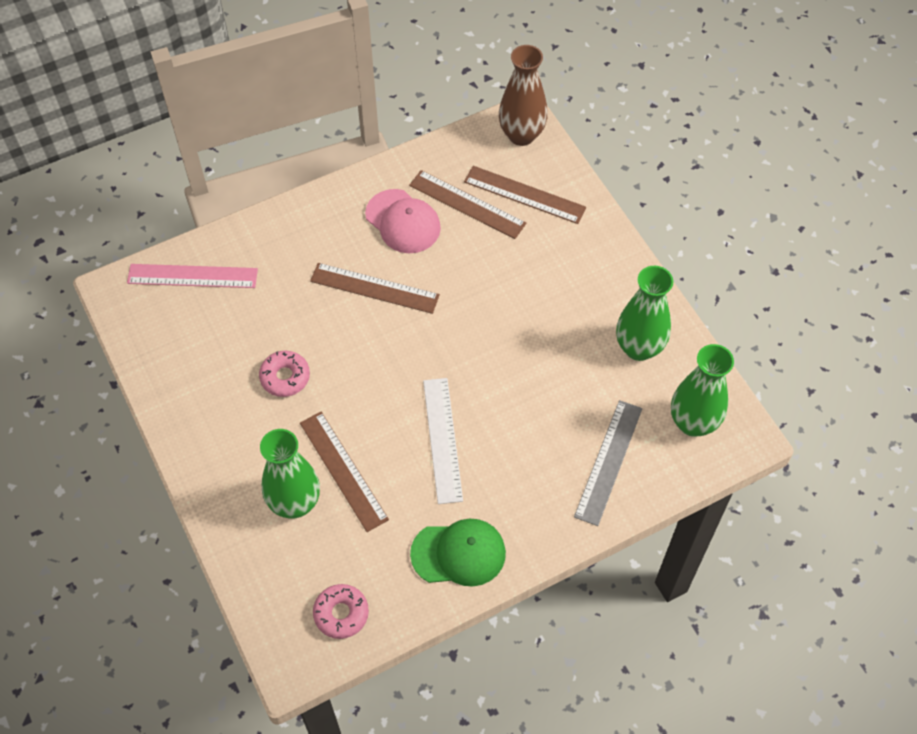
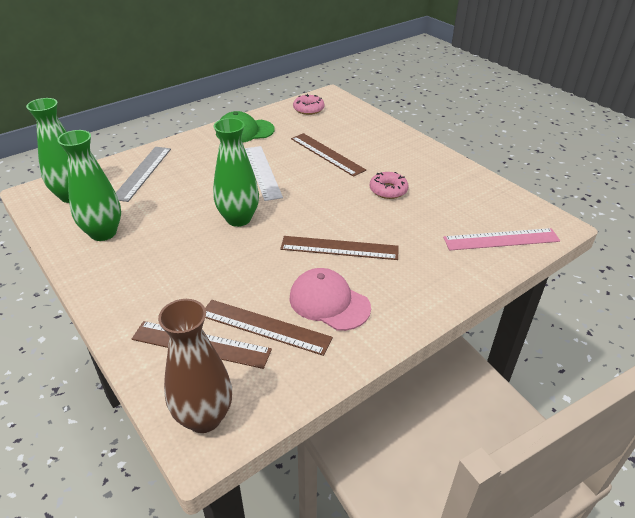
camera: 170 degrees right, 20 degrees down
(295, 503) = (352, 140): green vase -> green vase (238, 219)

